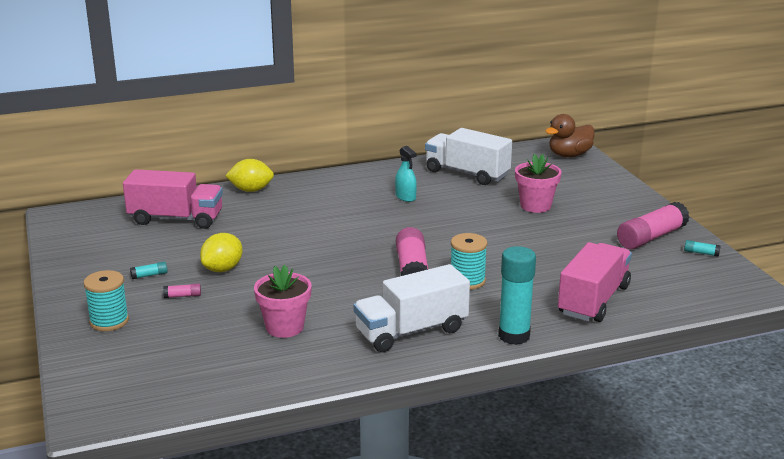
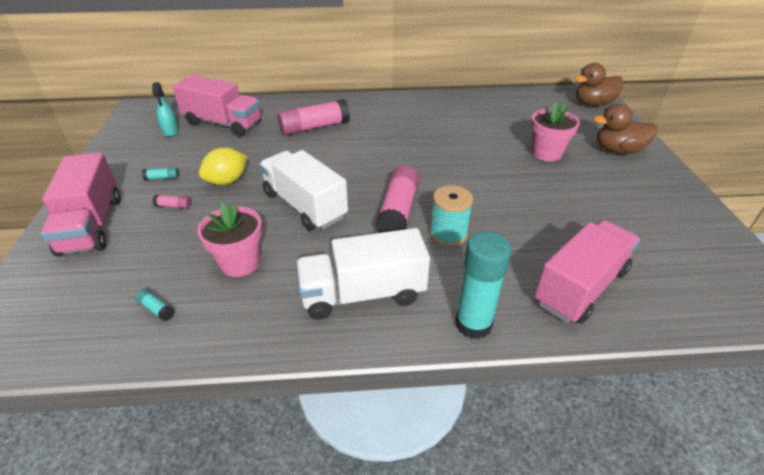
camera: 15 degrees right, 15 degrees up
(109, 321) = (92, 225): turquoise spool -> pink truck
(251, 190) = (299, 104): yellow lemon -> none
(405, 197) = (427, 127): turquoise spray bottle -> turquoise spray bottle (171, 131)
(467, 173) = (491, 110): white truck -> white truck (304, 205)
(603, 195) = (618, 150): none -> brown duck
(651, 237) = (662, 209): pink glue stick -> pink glue stick (314, 127)
(701, 253) = (719, 239): turquoise glue stick -> turquoise glue stick (156, 309)

